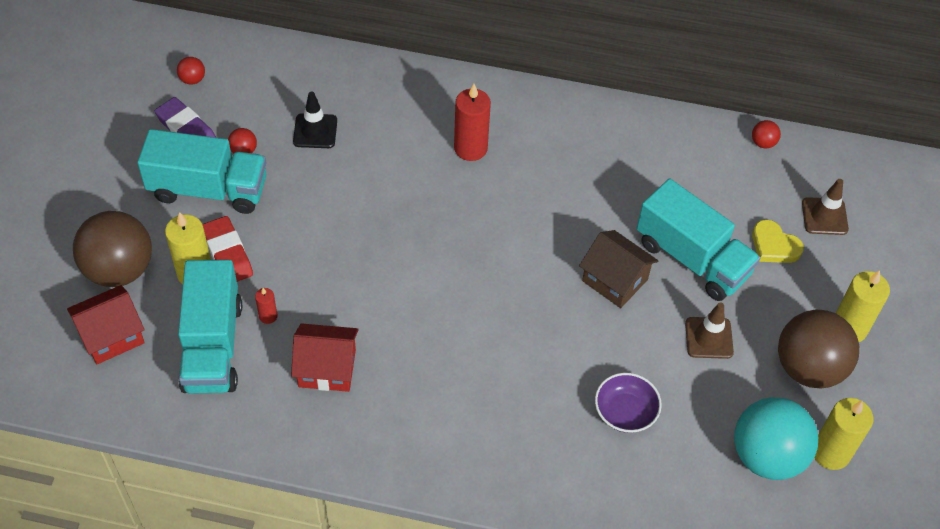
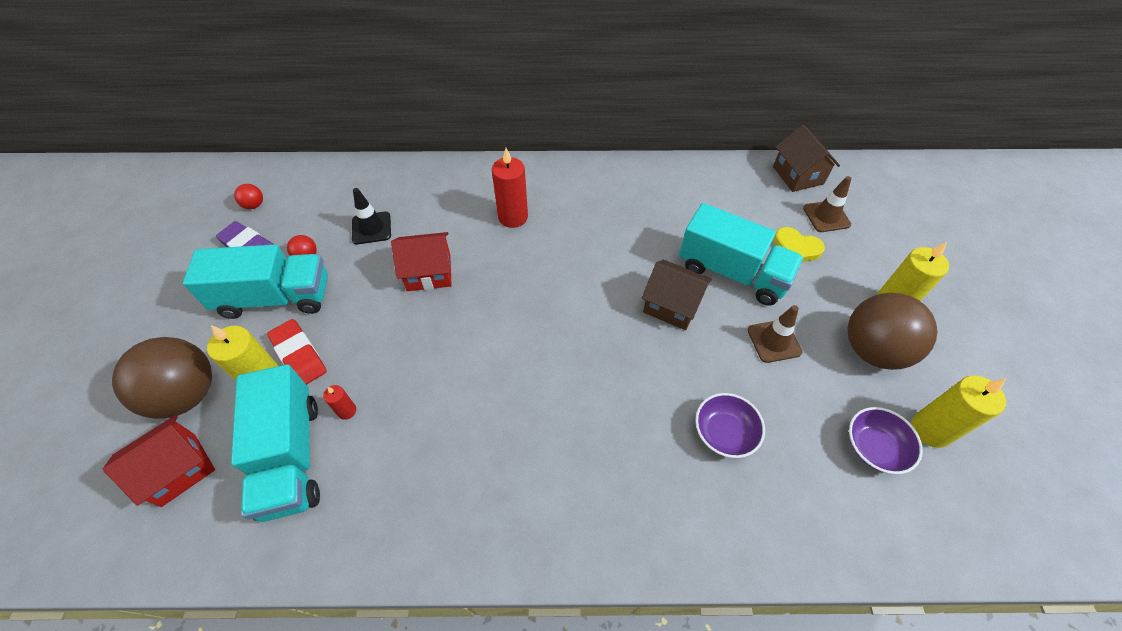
camera: 10 degrees left, 0 degrees up
(327, 368) = (415, 454): red house -> red house (429, 272)
(763, 143) = (753, 169): red ball -> none
(767, 456) = (874, 447): turquoise ball -> purple bowl
(813, 160) = (798, 175): none -> brown house

